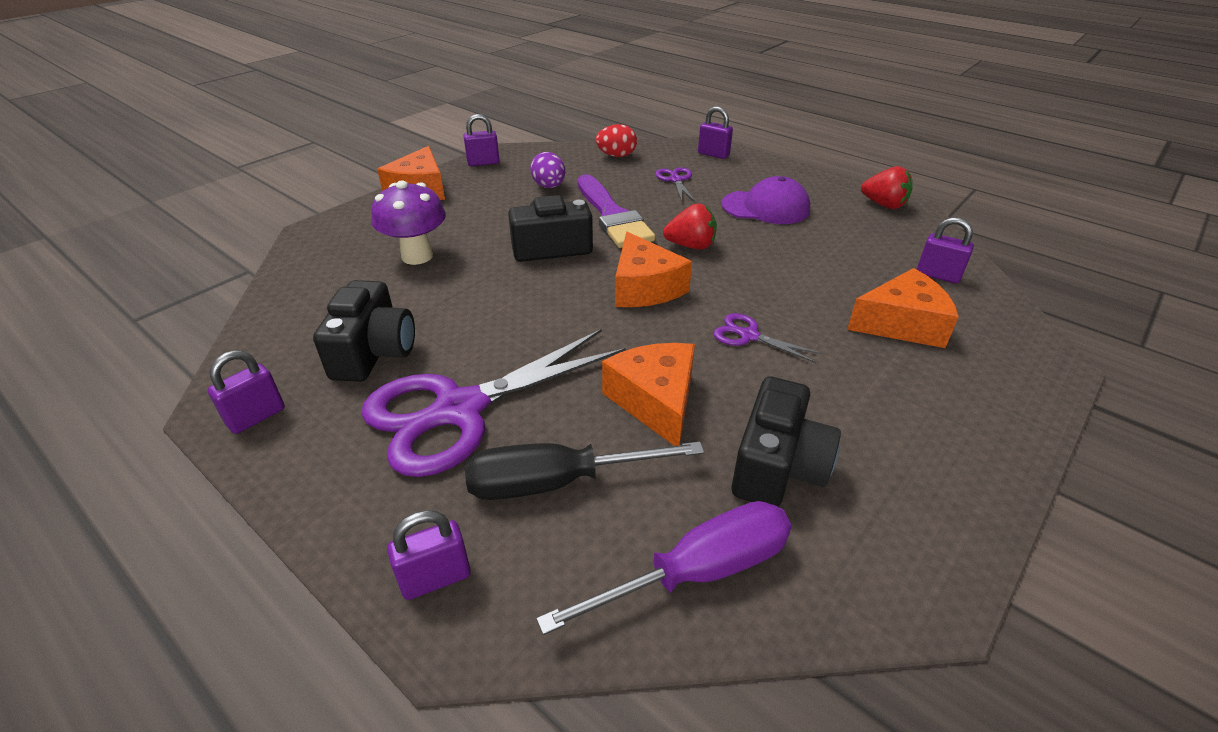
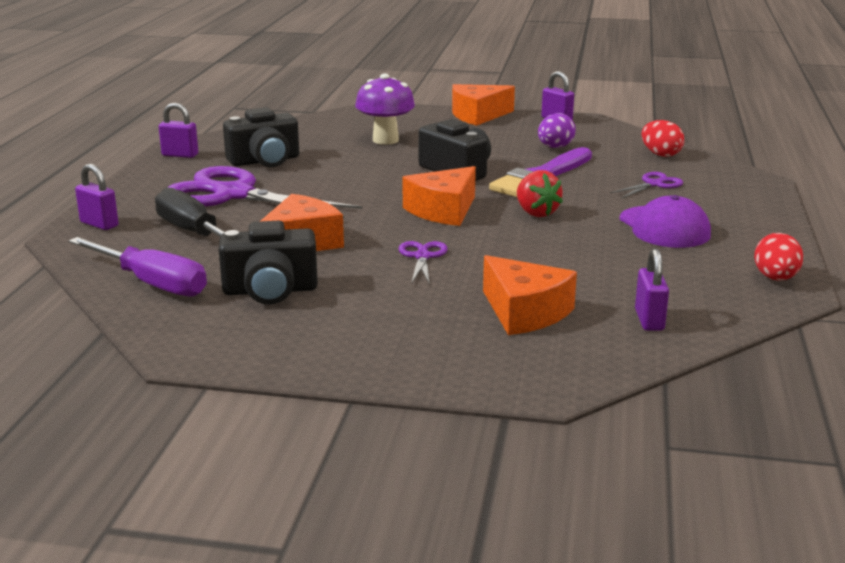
camera: 60 degrees right, 15 degrees down
(713, 154) = (744, 187): purple padlock -> none
(884, 205) = (775, 278): red strawberry -> red egg

